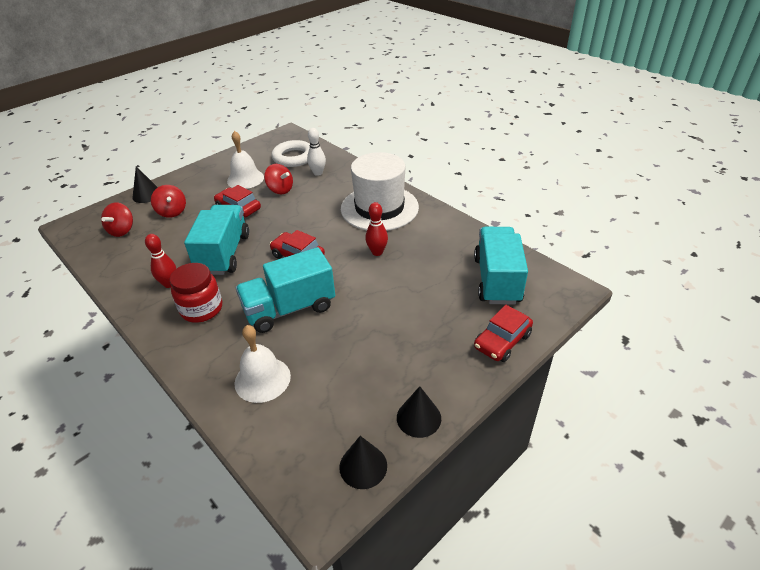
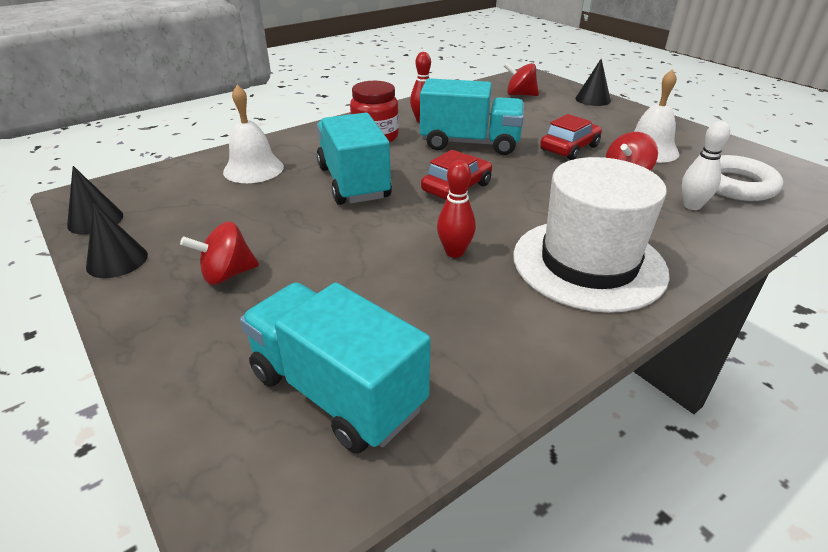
camera: 95 degrees right, 5 degrees down
(172, 212) = (557, 113): red spinning top -> red spinning top (227, 274)
(497, 280) = (336, 391): turquoise truck -> turquoise truck turned 150 degrees counterclockwise
(502, 341) = (179, 363): red car -> none

